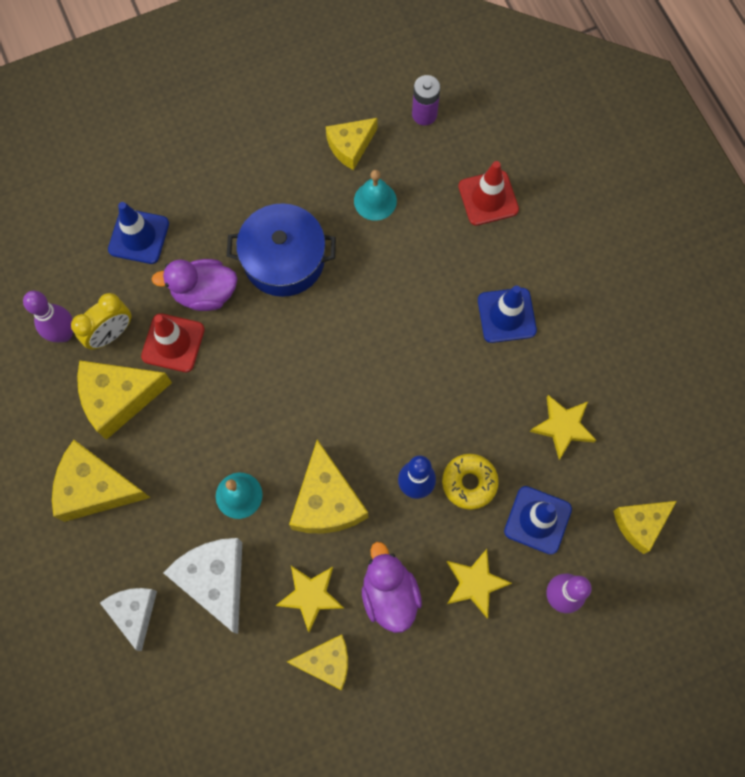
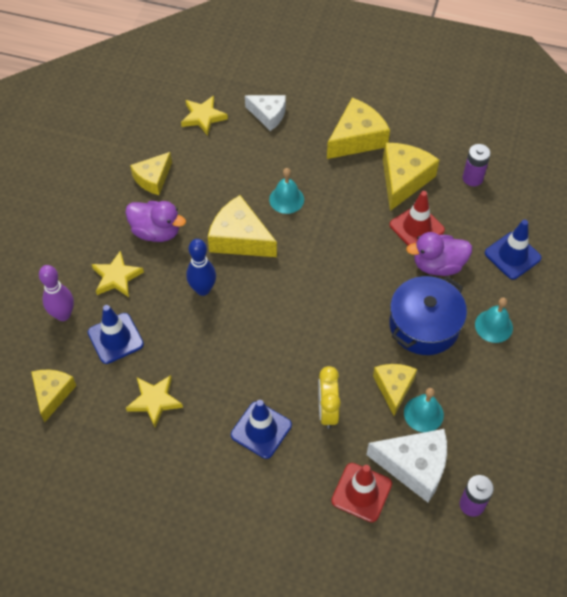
camera: 130 degrees right, 15 degrees down
(64, 334) = (472, 178): purple bowling pin -> purple battery
(111, 334) = (451, 200): yellow clock -> yellow clock (327, 411)
(204, 293) = (438, 265): purple duck -> purple duck turned 135 degrees counterclockwise
(215, 580) = (249, 159): white cheese -> white cheese (414, 466)
(235, 203) = (493, 326): none -> turquoise bell
(311, 596) = (195, 195): yellow star -> yellow star (203, 117)
(350, 146) = (483, 430): yellow cheese -> yellow cheese (393, 388)
(469, 483) = (175, 319): yellow donut -> none

